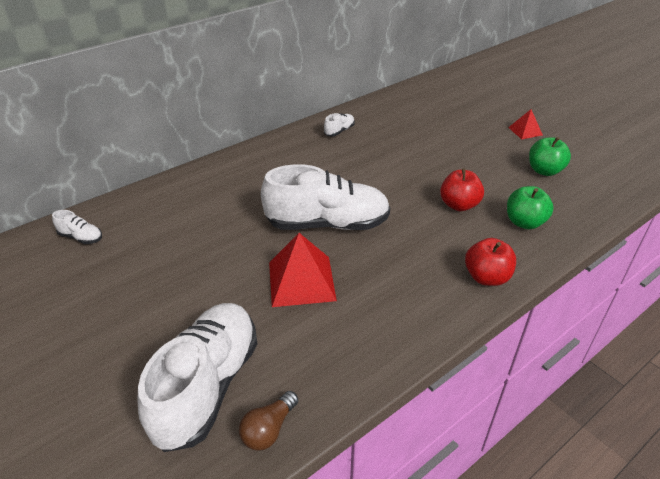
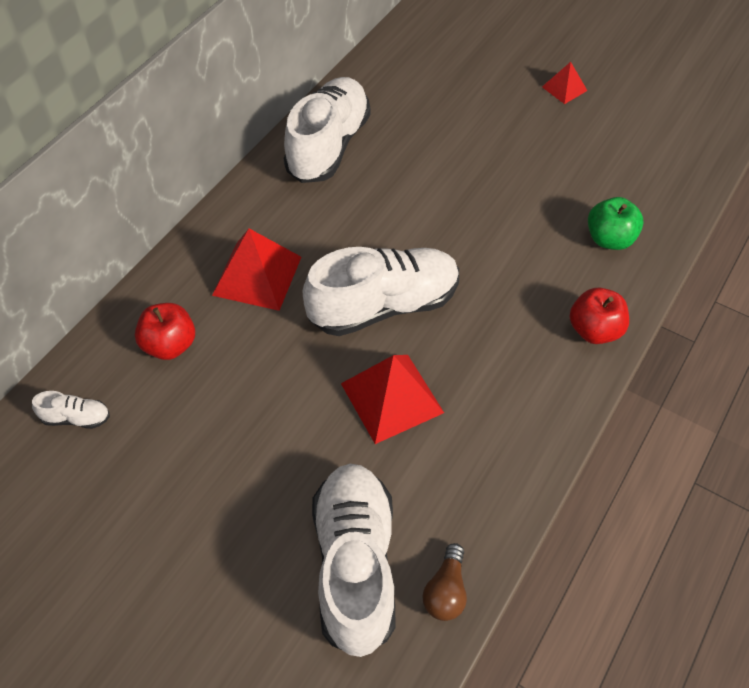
camera: 20 degrees left, 15 degrees up
(250, 188) = (257, 275): none -> red pyramid
(339, 131) = (328, 146): white shoe -> white shoe, size x2.42
(459, 205) = (527, 233): red apple -> red apple (170, 345)
(544, 171) = (607, 151): green apple -> none

